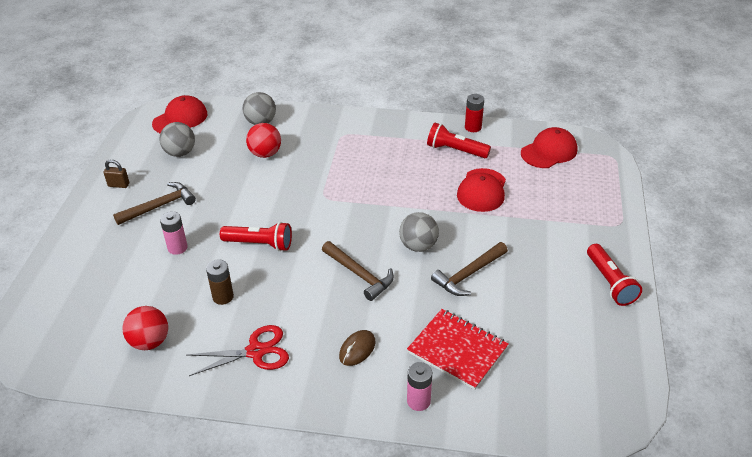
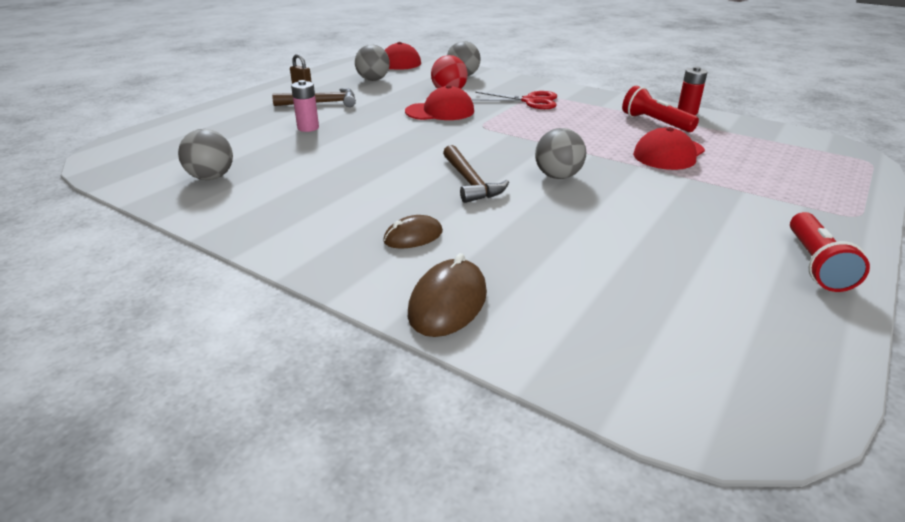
camera: 25 degrees right, 10 degrees down
(150, 341) = (211, 177): red ball -> grey ball
(223, 297) = (313, 165): brown battery -> none
(256, 351) = (301, 209): red scissors -> red scissors (530, 101)
(259, 244) = (386, 141): red flashlight -> none
(418, 401) = (448, 303): pink battery -> brown mouse
(457, 350) = (540, 270): red notebook -> none
(469, 274) = (605, 211): brown hammer -> none
(549, 151) = (776, 142): red cap -> red cap (440, 111)

